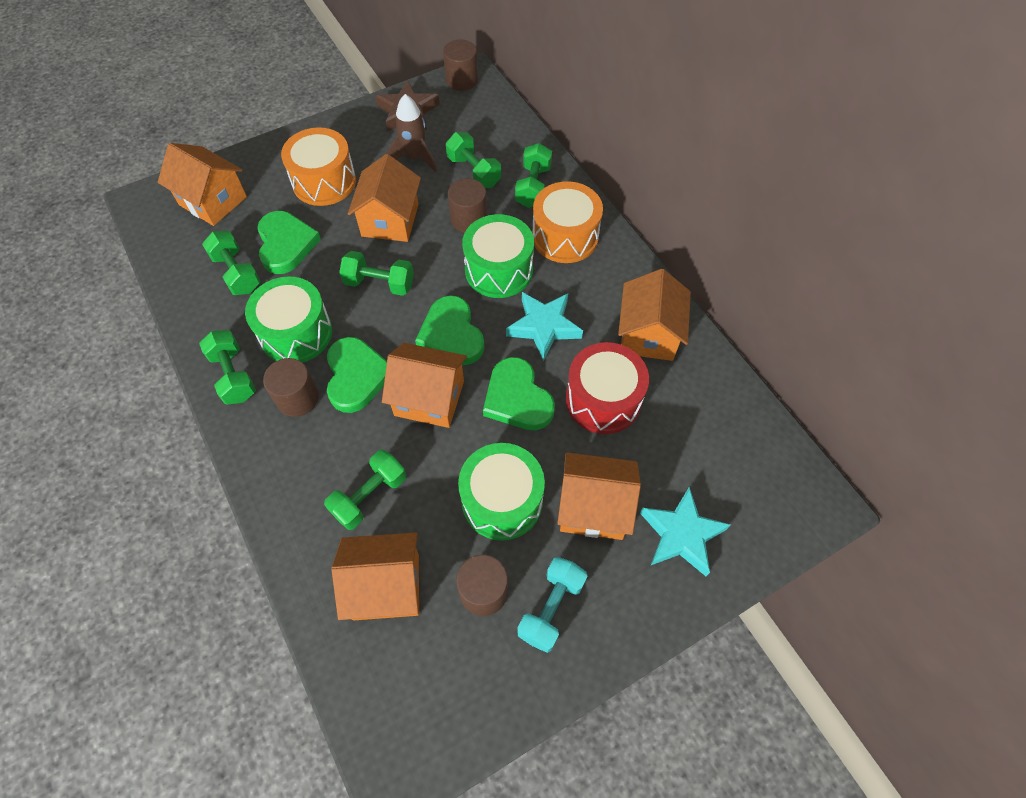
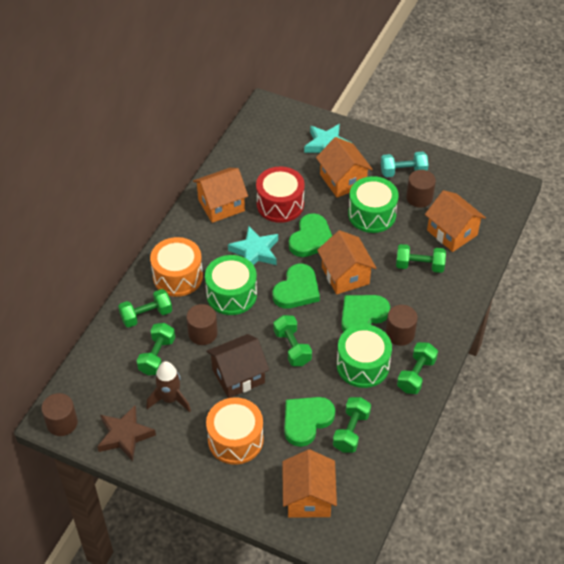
camera: 125 degrees left, 10 degrees down
(390, 220) = (238, 376): orange house -> brown house

